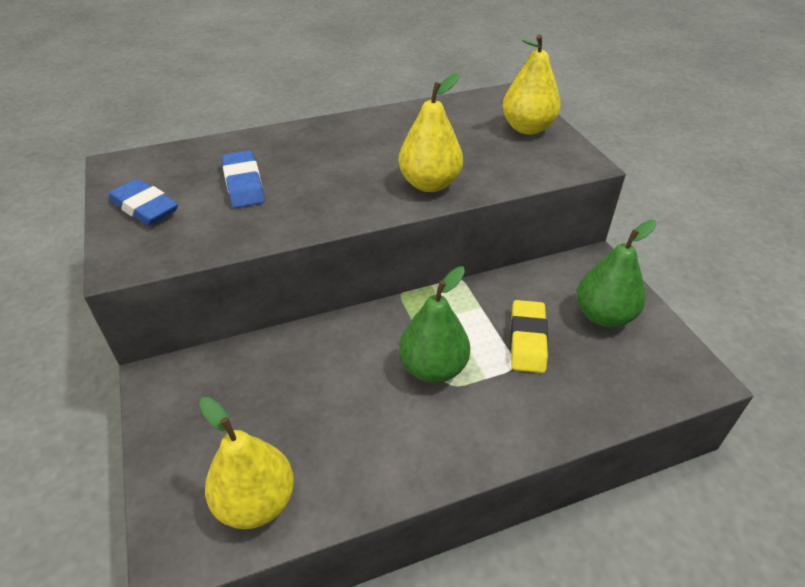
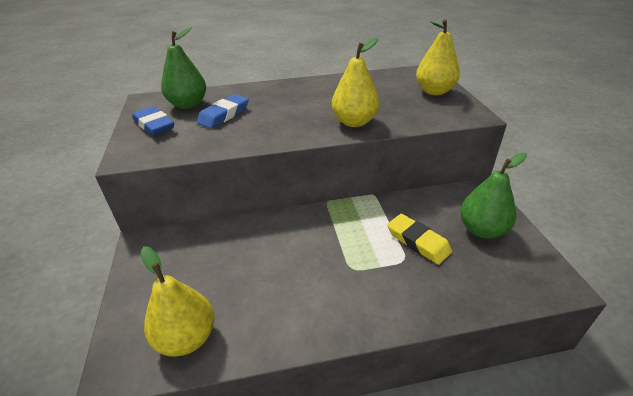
camera: 10 degrees right, 5 degrees down
(244, 184) = (224, 115): blue eraser -> blue eraser turned 45 degrees clockwise
(433, 368) = (341, 255): green pear -> green pear (188, 104)
(527, 340) = (418, 242): yellow eraser -> yellow eraser turned 60 degrees counterclockwise

